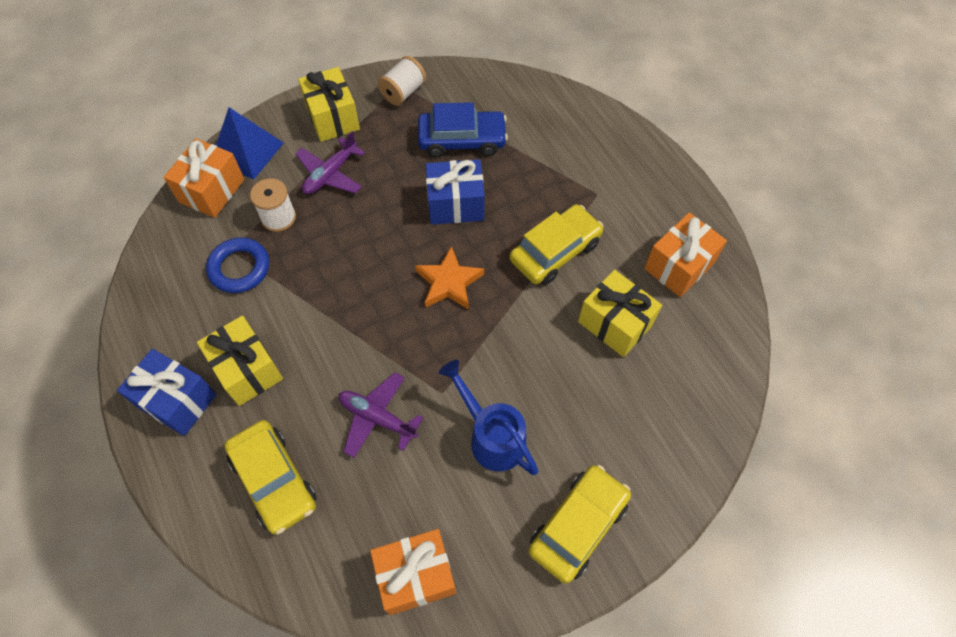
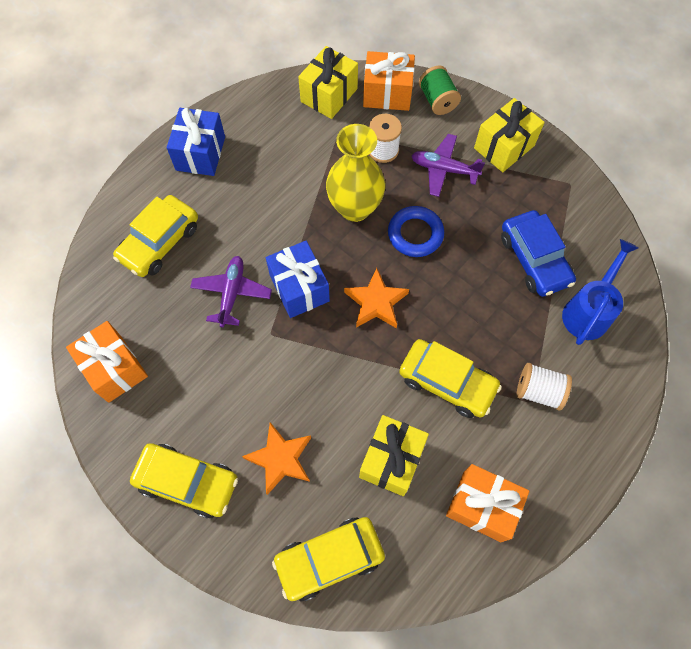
camera: 70 degrees right, 5 degrees up
(239, 268) = (325, 144): blue ring -> blue ring (415, 234)
(247, 151) = (437, 100): blue pyramid -> green spool
(247, 370) = (240, 187): yellow gift -> yellow gift (329, 95)
(333, 266) = (355, 208): none -> yellow vase
(403, 92) = (563, 190): white spool -> white spool (538, 391)
(455, 204) = (459, 279): blue gift -> blue gift (299, 288)
(492, 436) = (244, 387): blue watering can -> blue watering can (588, 311)
(582, 424) = (280, 459): none -> orange star
(694, 409) = (329, 559): none -> yellow car

